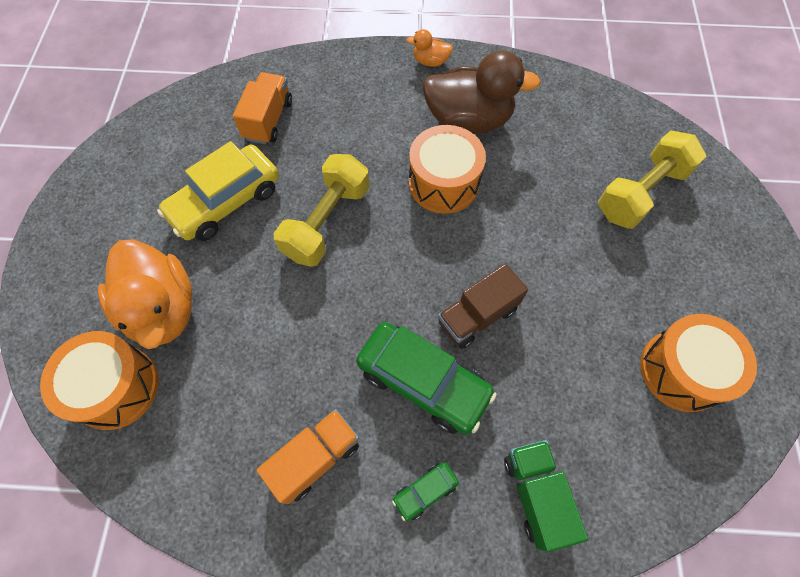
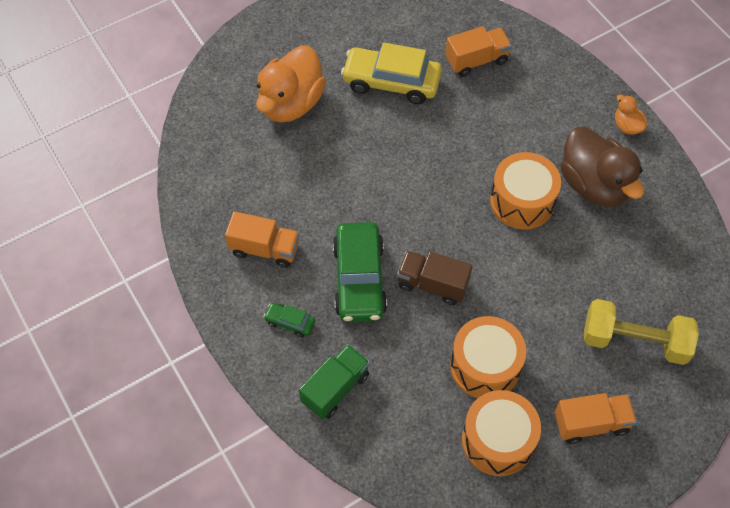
camera: 55 degrees right, 5 degrees down
(116, 387) = (227, 116): orange drum -> orange drum (485, 366)
(327, 222) = (427, 150): yellow dumbbell -> none
(704, 279) = (591, 423): none -> orange truck

